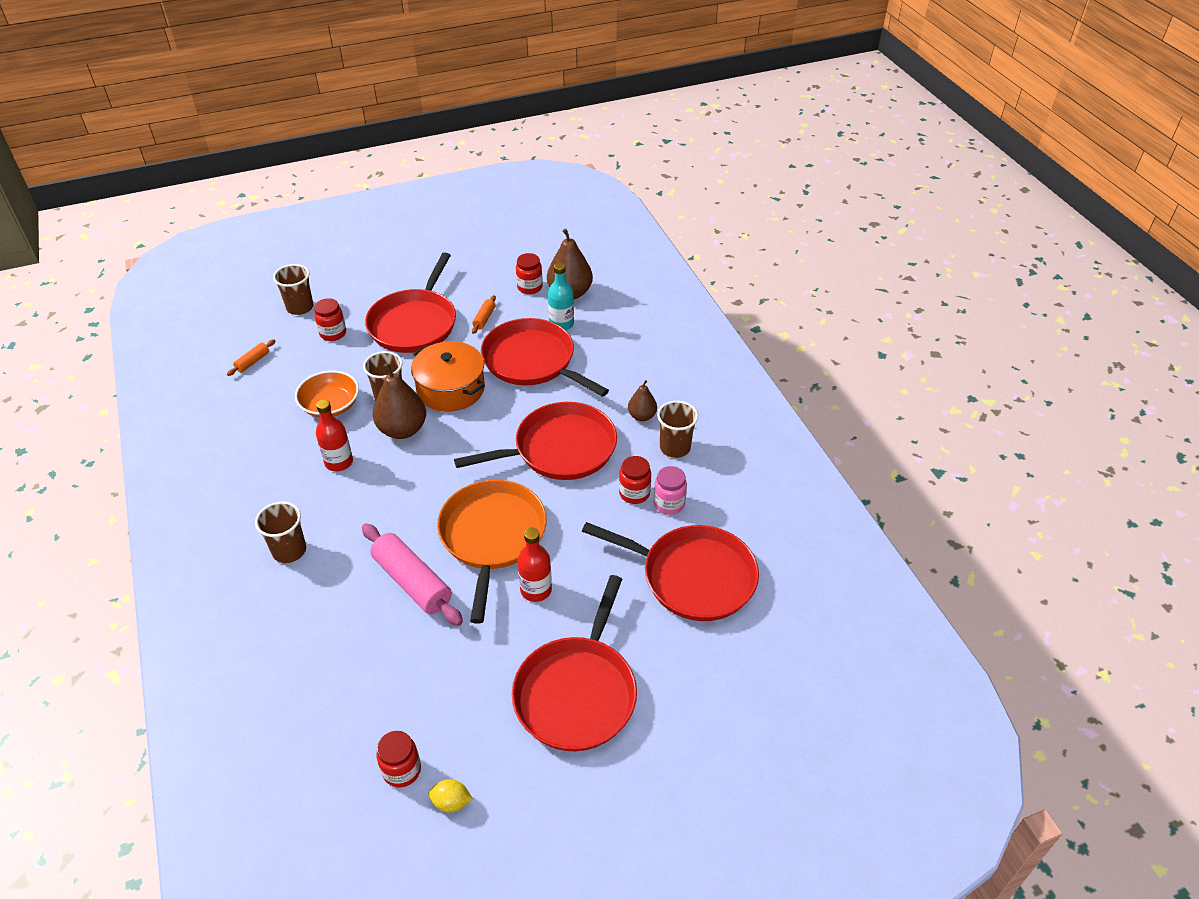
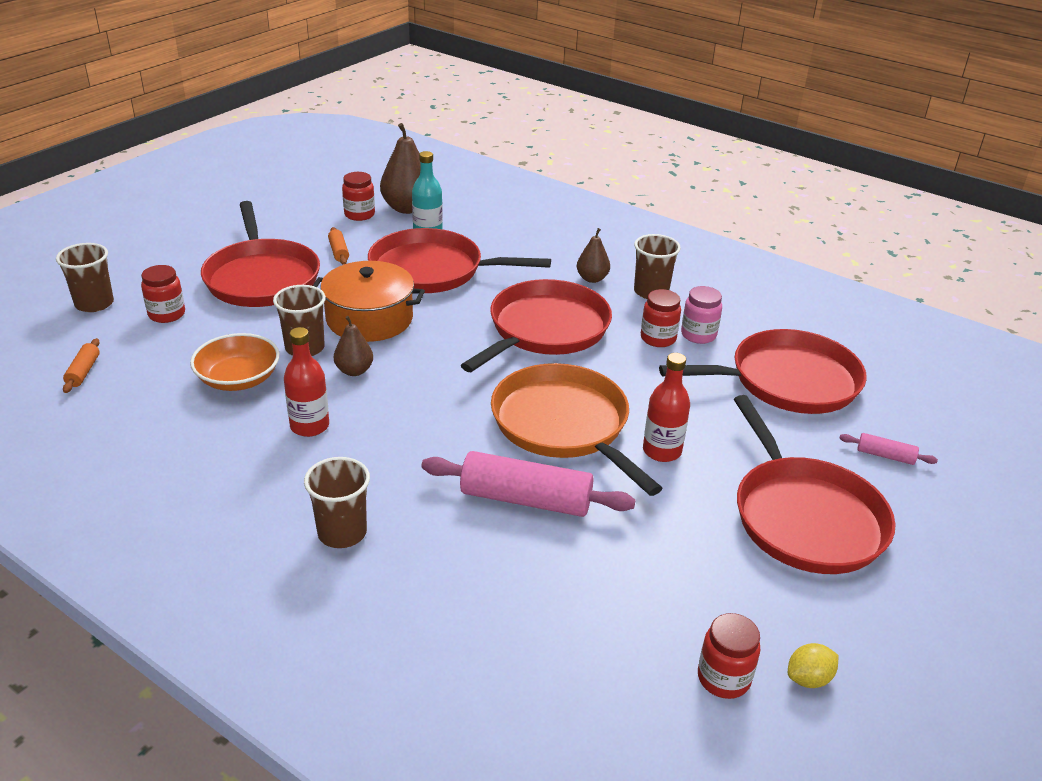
camera: 35 degrees left, 10 degrees down
(402, 429) = (354, 371): brown pear -> brown pear, size x0.57
(694, 677) = (885, 456): none -> pink rolling pin

